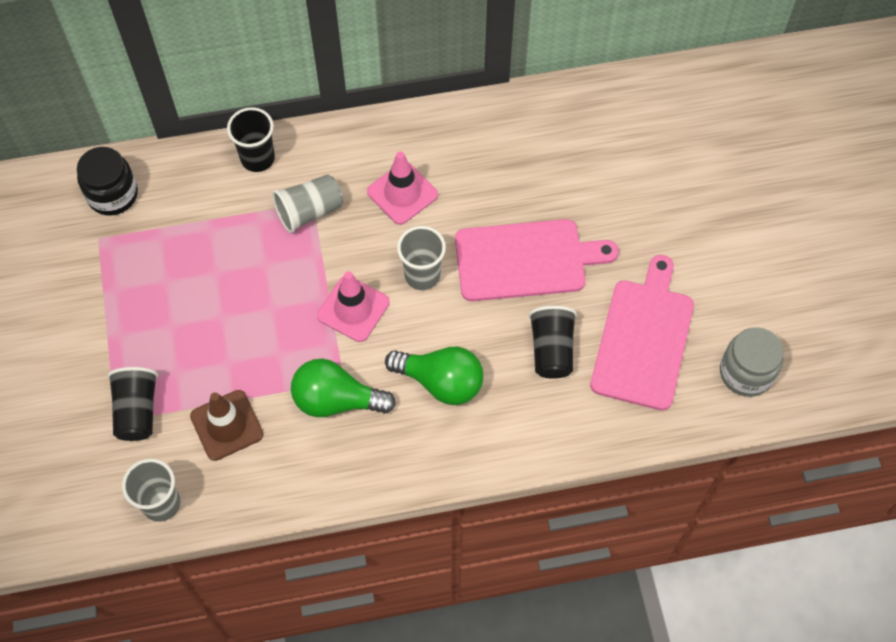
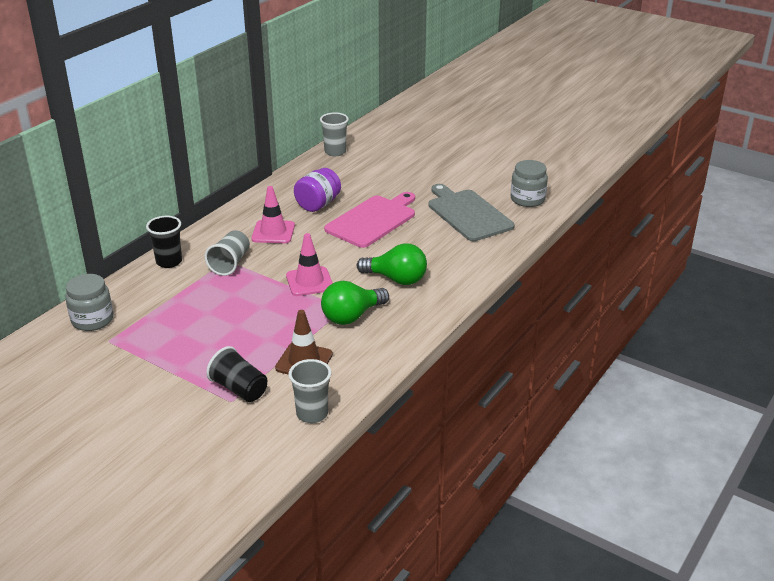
camera: 45 degrees left, 30 degrees down
(112, 195) = (92, 320): black jar -> grey jar
(422, 275) = (328, 252): grey cup -> grey cup (335, 152)
(441, 382) = (396, 279): green light bulb -> green light bulb turned 45 degrees clockwise
(498, 182) = (318, 204): none -> purple jar
(551, 350) = (432, 239): black cup -> none
(643, 339) = (468, 214): pink cutting board -> grey cutting board

